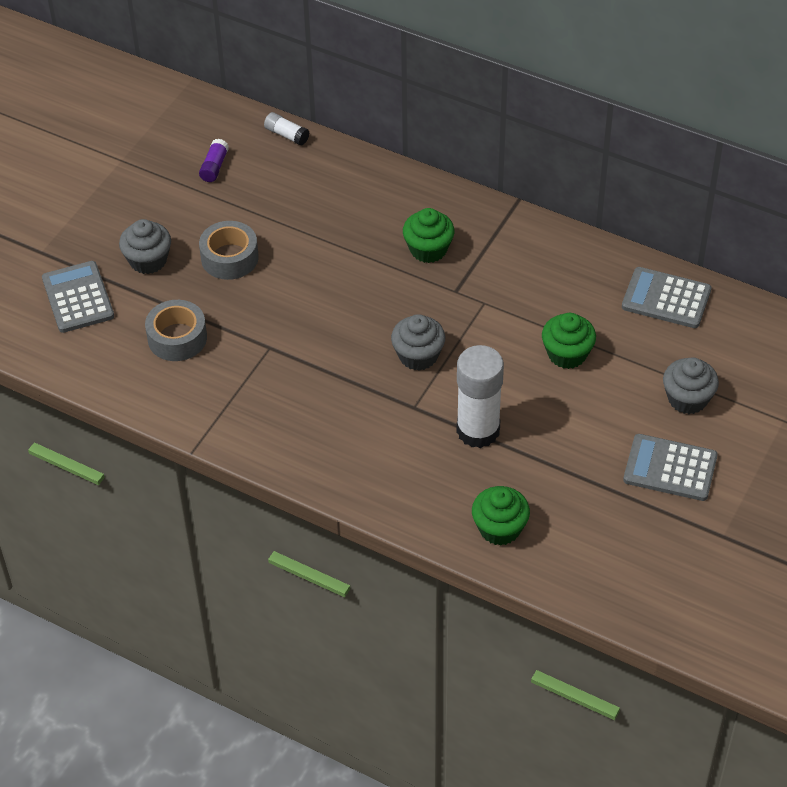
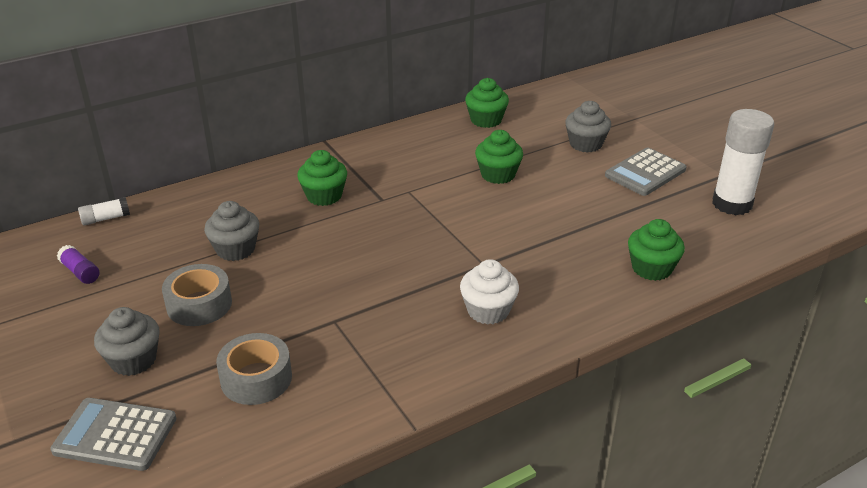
camera: 60 degrees left, 15 degrees down
(352, 437) = (488, 311): none -> white cupcake
(418, 356) = (430, 242): grey cupcake -> grey cupcake (235, 249)
(478, 430) = (538, 241): white glue stick -> white glue stick (732, 204)
(666, 298) = (486, 120): grey calculator -> green cupcake

